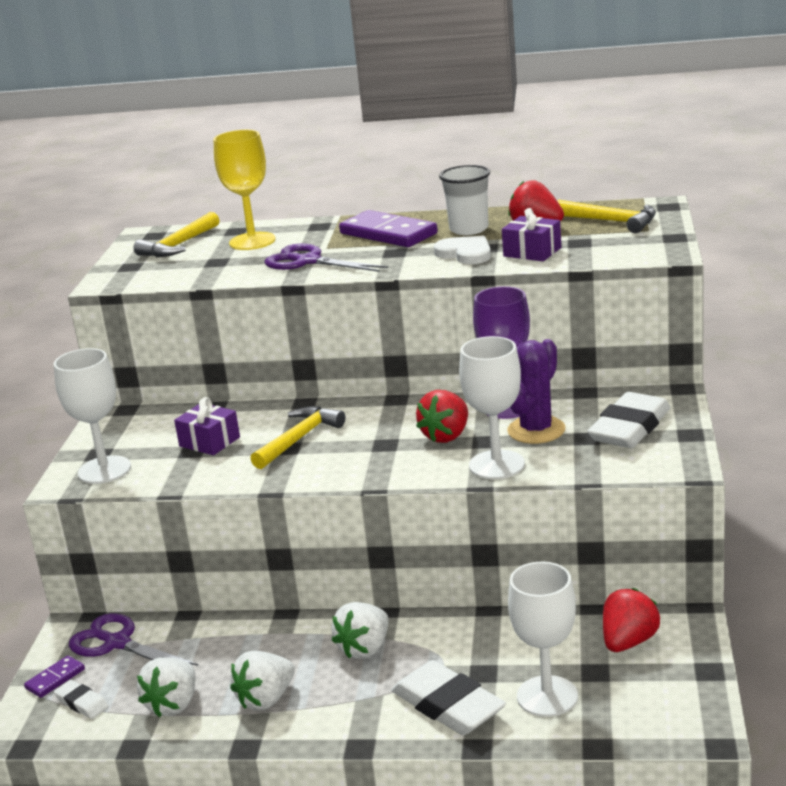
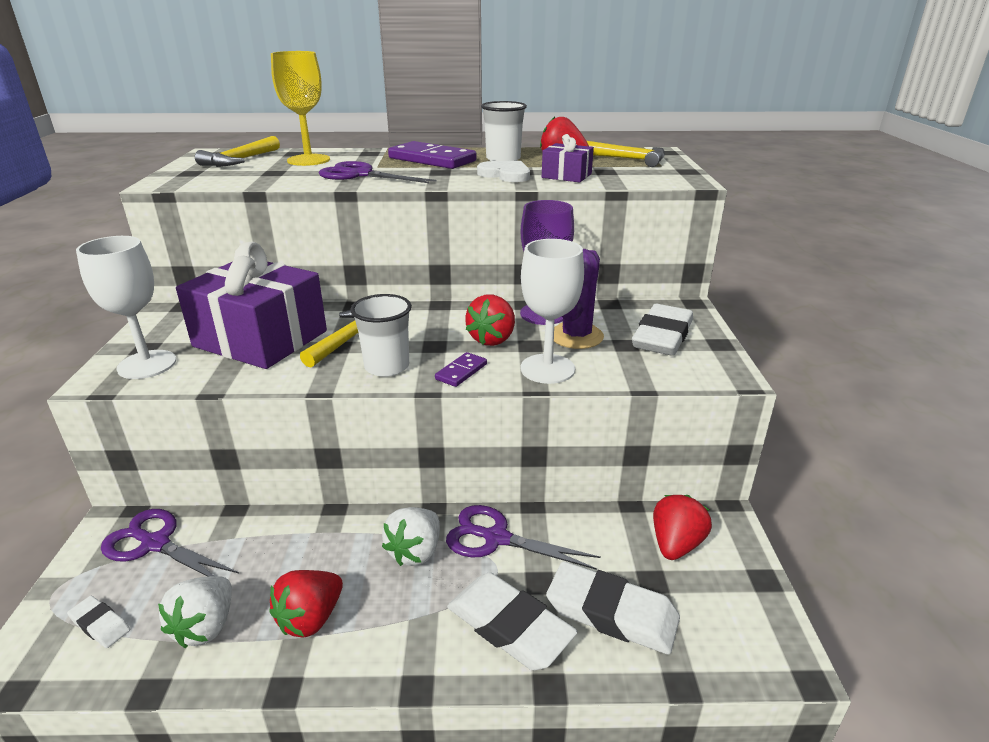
camera: 10 degrees left, 5 degrees up
(55, 679) = (77, 591): purple domino -> purple domino (461, 372)
(209, 442) = (261, 338): purple gift -> purple gift, size x2.17
(266, 699) = (310, 619): white strawberry -> red strawberry
(335, 466) = (387, 366): none -> white cup
(446, 637) = (496, 538): none -> purple scissors
(547, 696) = (611, 613): white goblet -> white eraser

